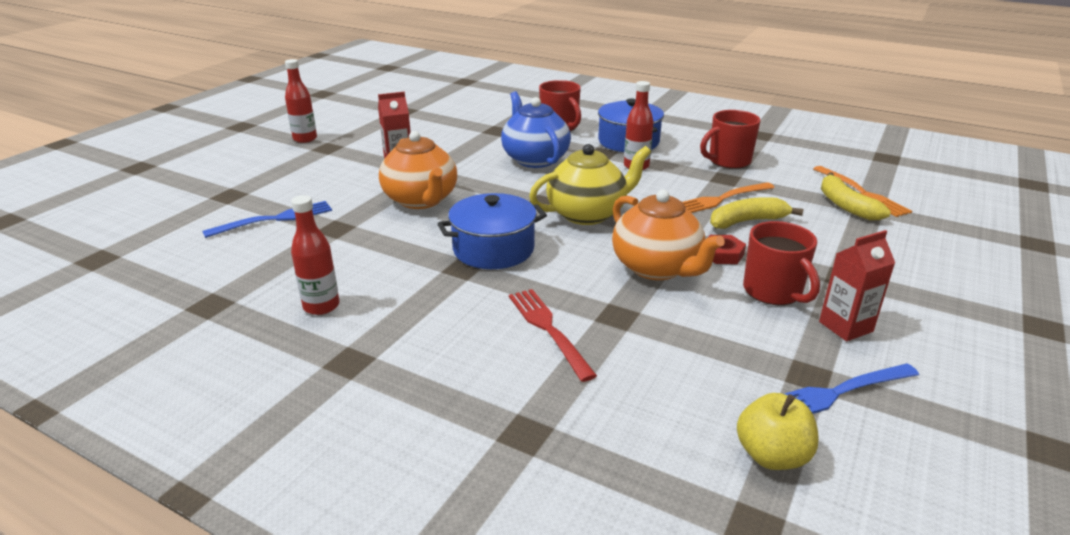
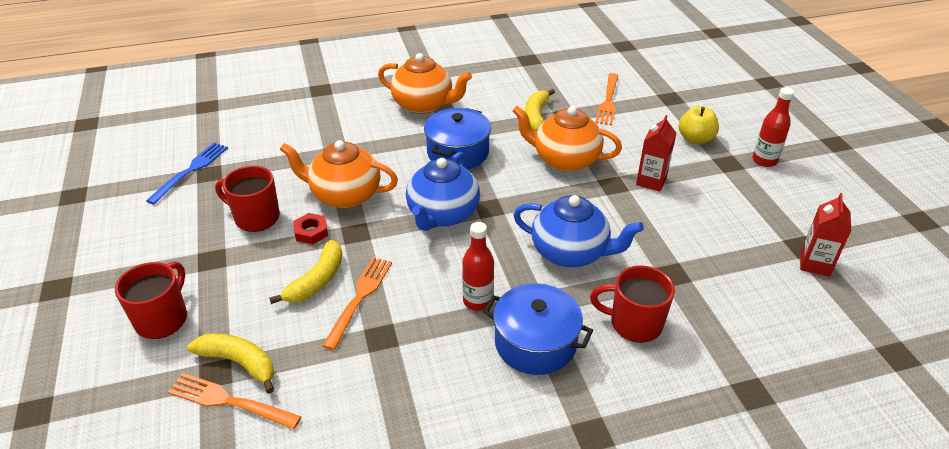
camera: 135 degrees right, 10 degrees up
(274, 219) = (608, 101): blue fork -> orange fork
(321, 306) = (483, 82): red bottle -> none
(362, 240) = (536, 117): none -> yellow banana
(435, 317) = (424, 105): none -> orange teapot
(548, 329) = (362, 128): red fork -> none
(587, 214) = (442, 215): yellow teapot -> blue teapot
(728, 161) = (402, 375): red mug -> red mug (163, 319)
(772, 456) = (211, 130): yellow apple -> yellow apple (695, 139)
(845, 326) = (197, 215): red carton -> red carton (815, 264)

